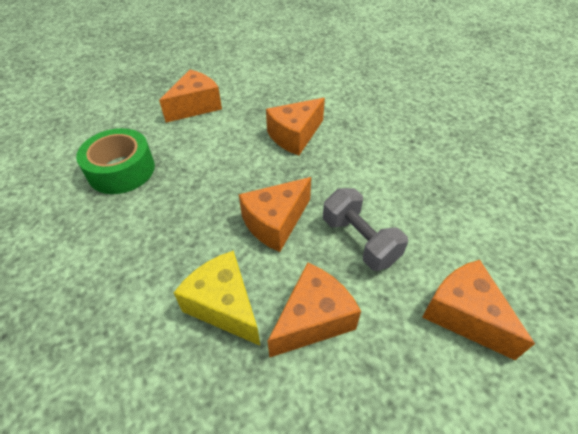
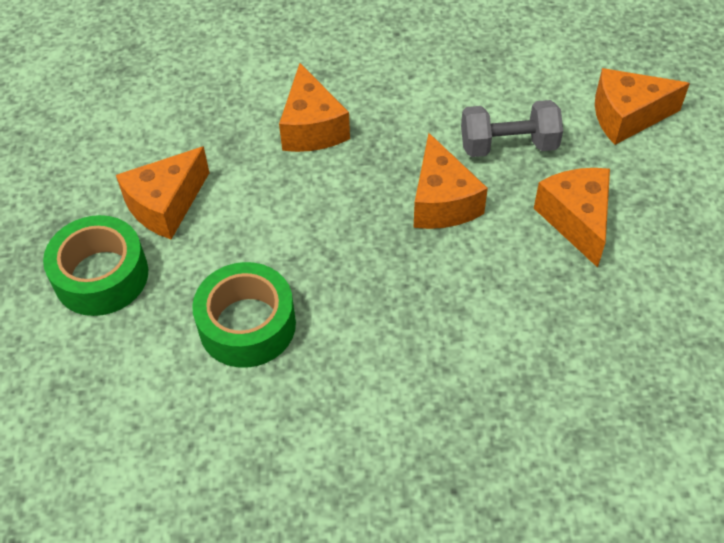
camera: 60 degrees left, 5 degrees up
(134, 105) = (101, 276): none -> green tape
(196, 106) = (166, 205): orange cheese -> orange cheese turned 120 degrees counterclockwise
(224, 306) = (524, 282): yellow cheese -> none

